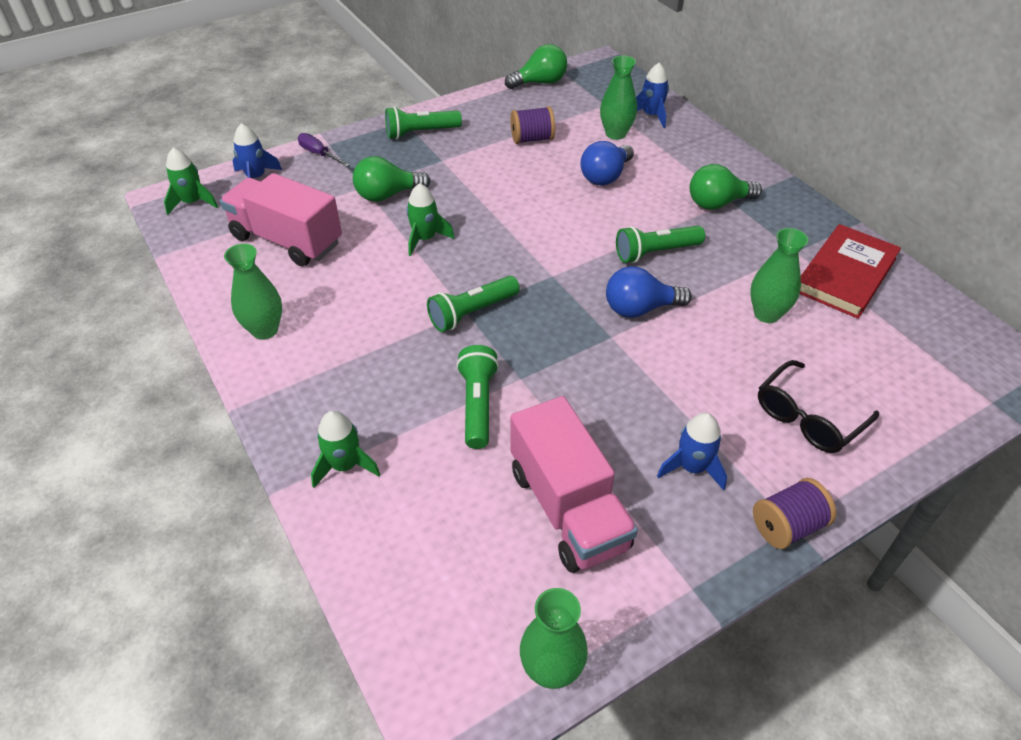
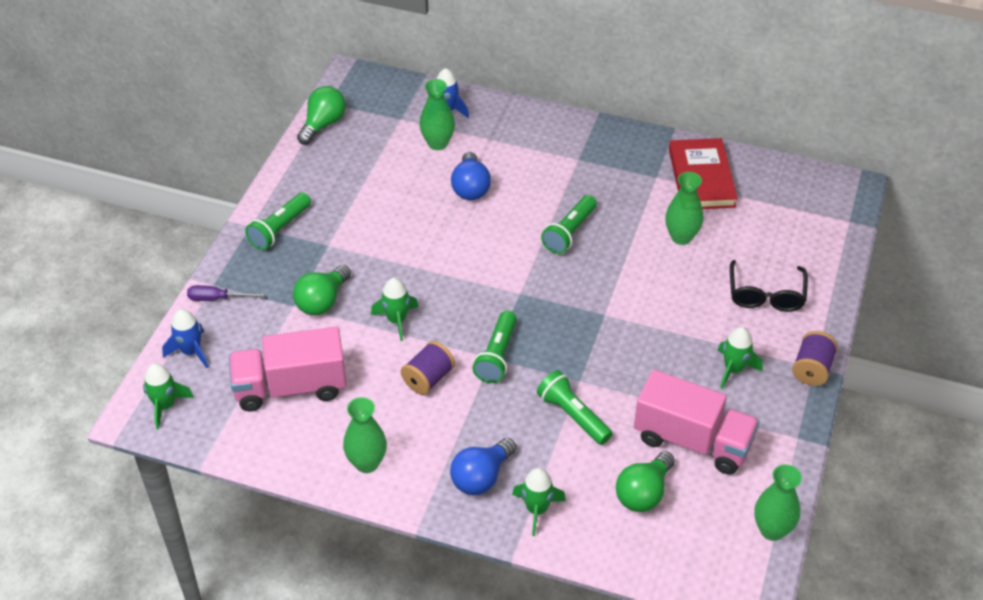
camera: 40 degrees left, 0 degrees up
(532, 139) = (378, 184): purple spool -> purple spool (428, 379)
(640, 309) = (602, 282): blue light bulb -> blue light bulb (481, 477)
(692, 467) = (734, 369): blue rocket -> green rocket
(717, 203) = (571, 166): green light bulb -> green light bulb (643, 493)

